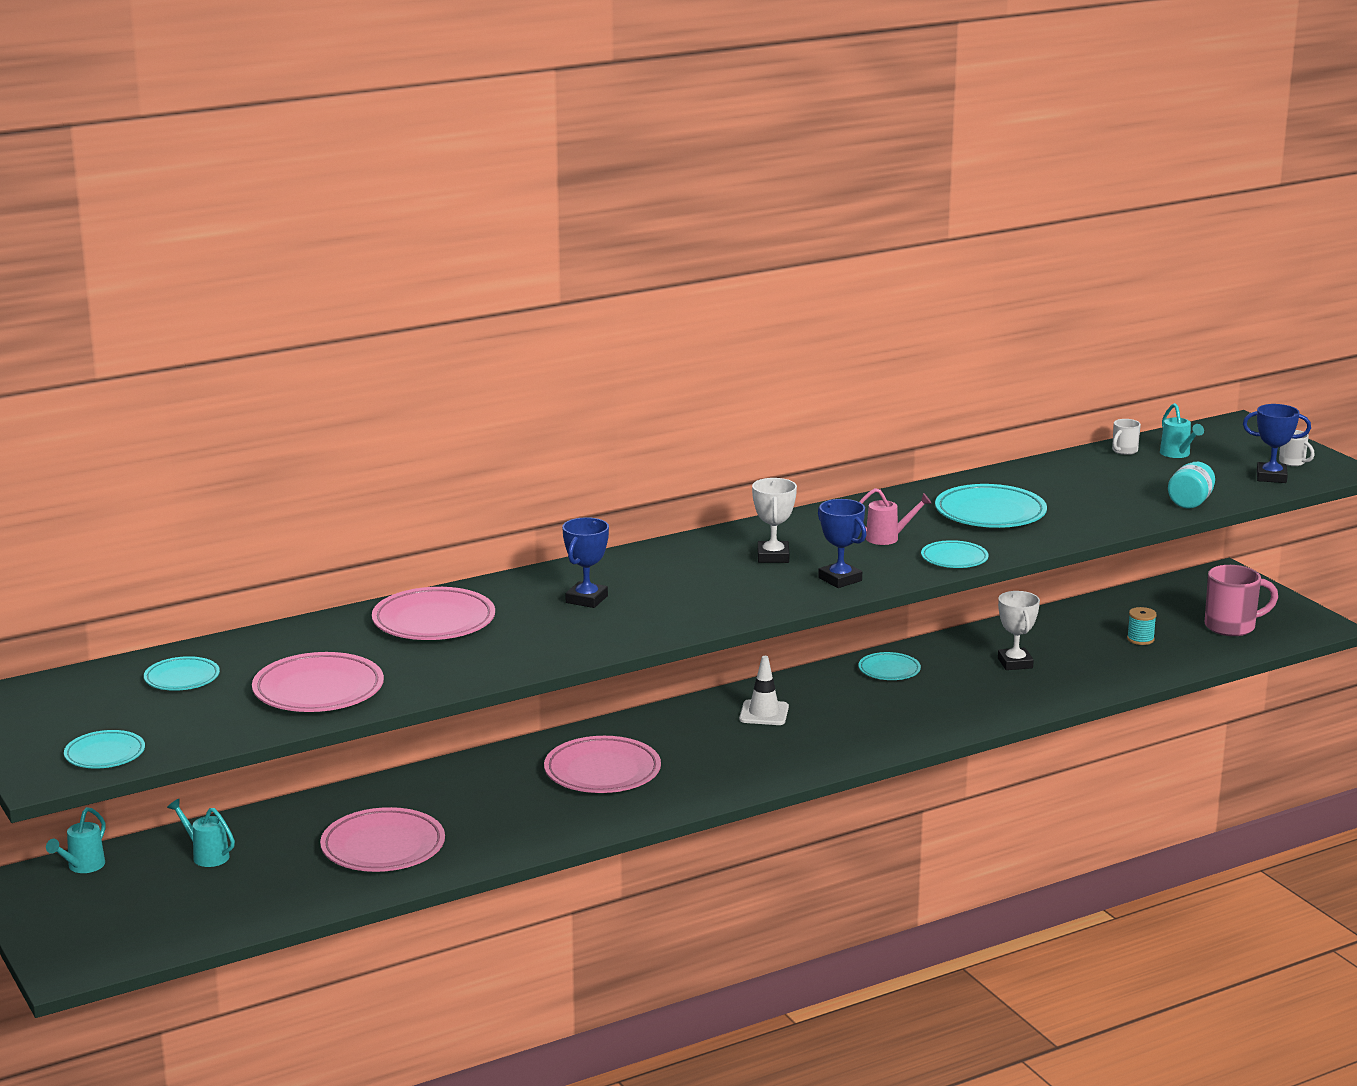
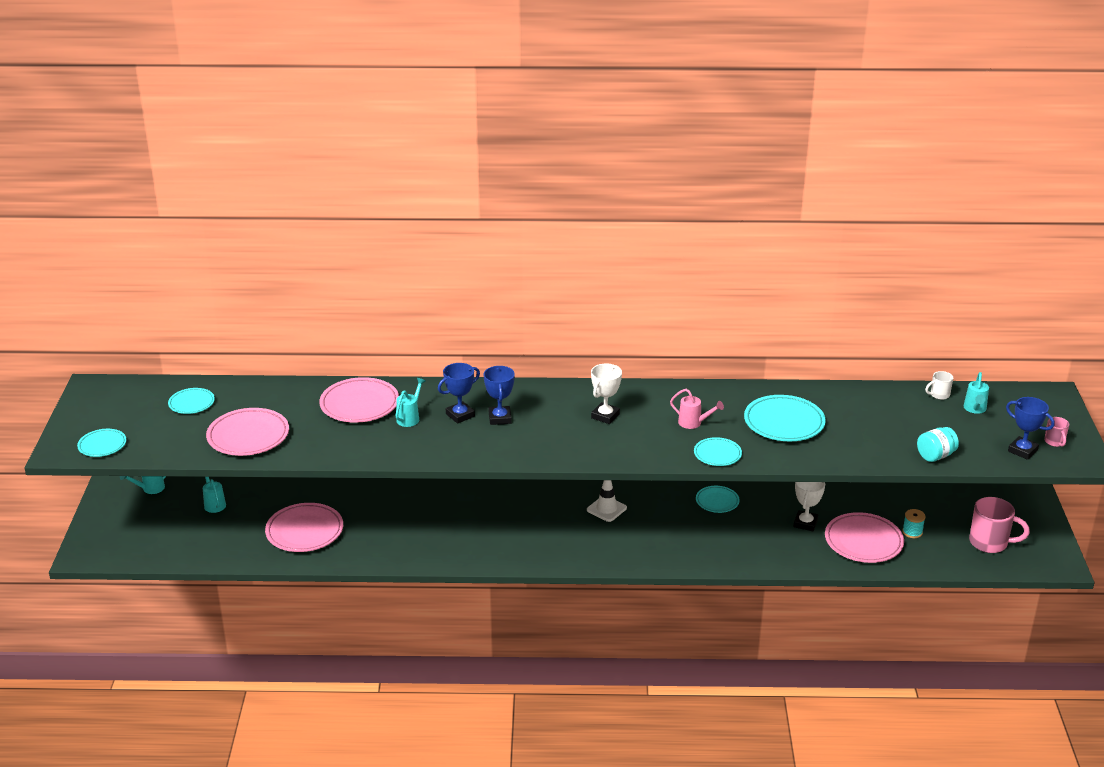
camera: 30 degrees right, 10 degrees up
(522, 618) = (410, 418): none -> turquoise watering can
(602, 772) = (471, 520): pink plate -> pink plate (863, 542)
(840, 579) = (626, 448): blue trophy -> blue trophy (500, 418)
(1293, 462) = (1054, 442): white mug -> pink mug

